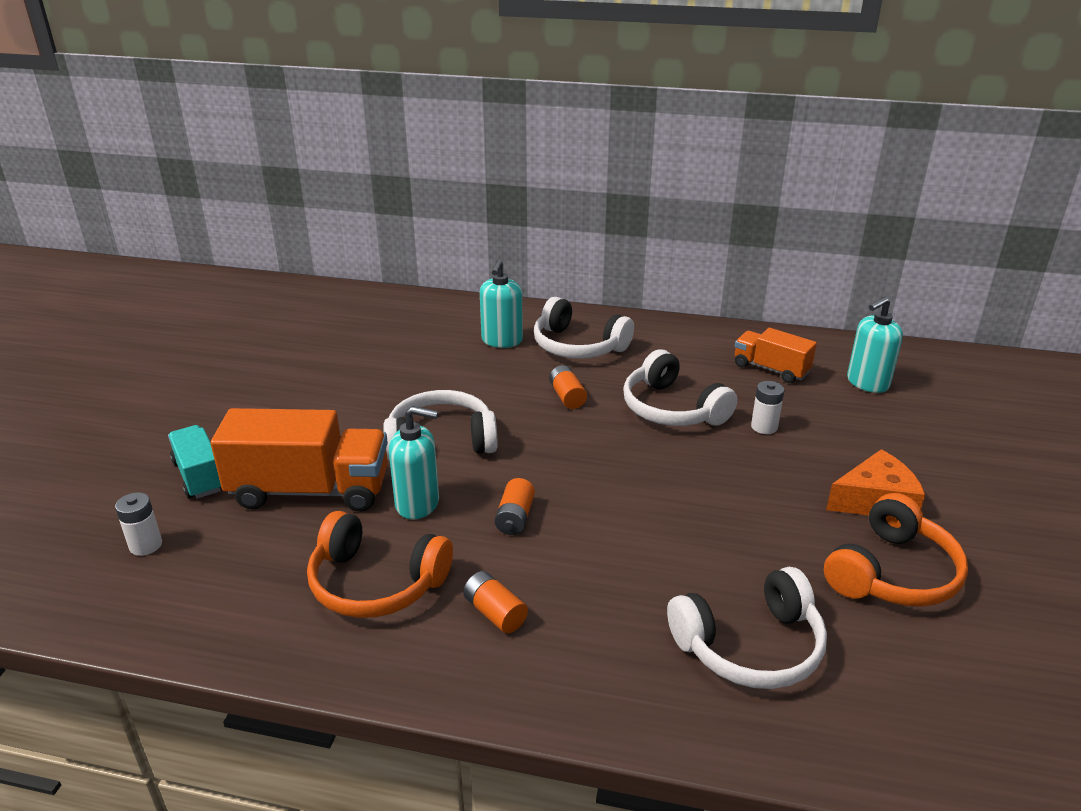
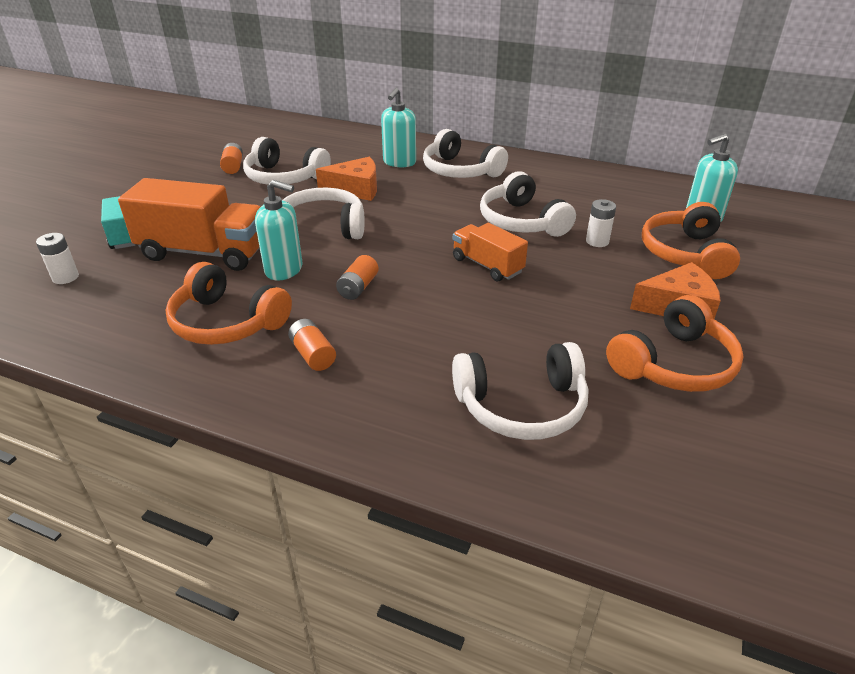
camera: 10 degrees right, 5 degrees up
(368, 374) = (284, 177): none -> white headphones
(463, 383) = (356, 189): none -> orange cheese
(567, 397) = (436, 205): orange battery -> orange battery (233, 166)
(771, 369) = (619, 200): orange truck -> orange truck (487, 265)
(863, 433) = (685, 254): none -> orange headphones

